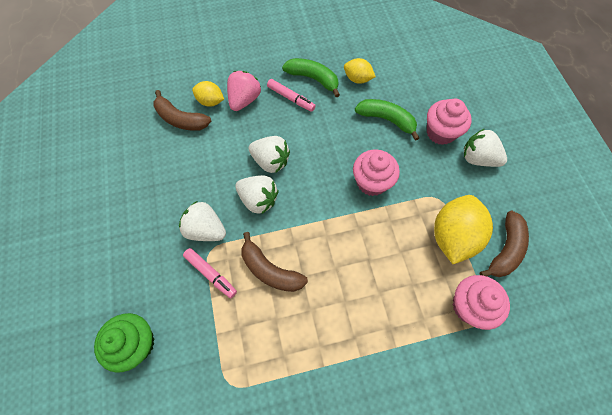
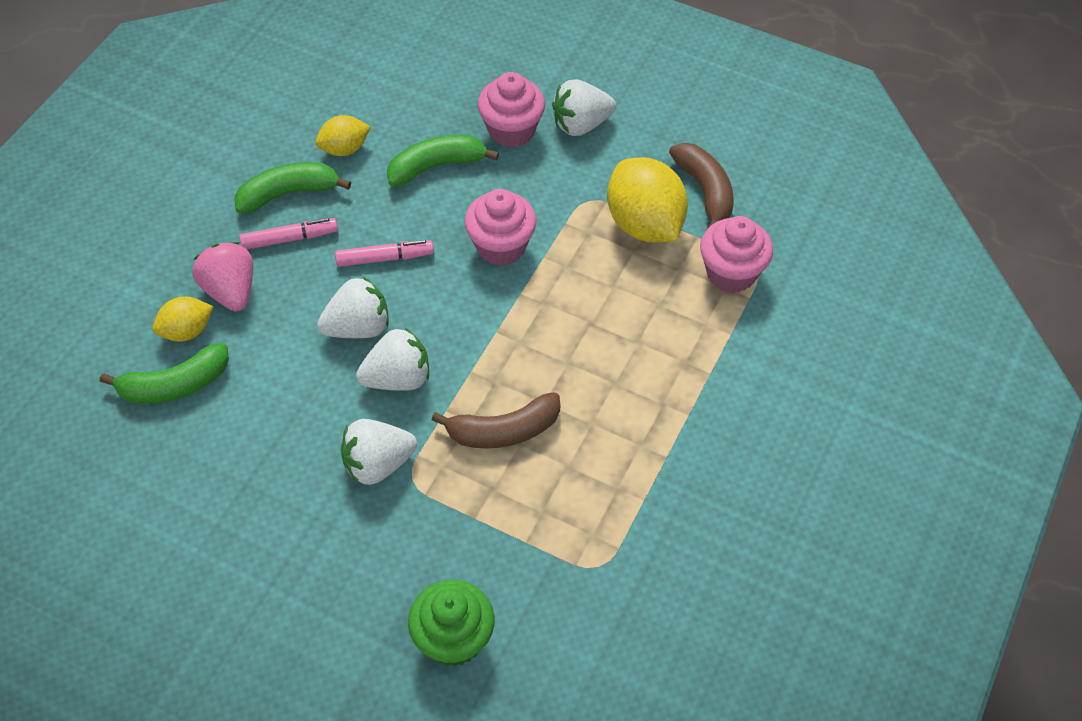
camera: 50 degrees left, 10 degrees down
(181, 119) = (175, 385): brown banana -> green banana
(211, 274) = (444, 498): pink marker -> pink marker (385, 258)

